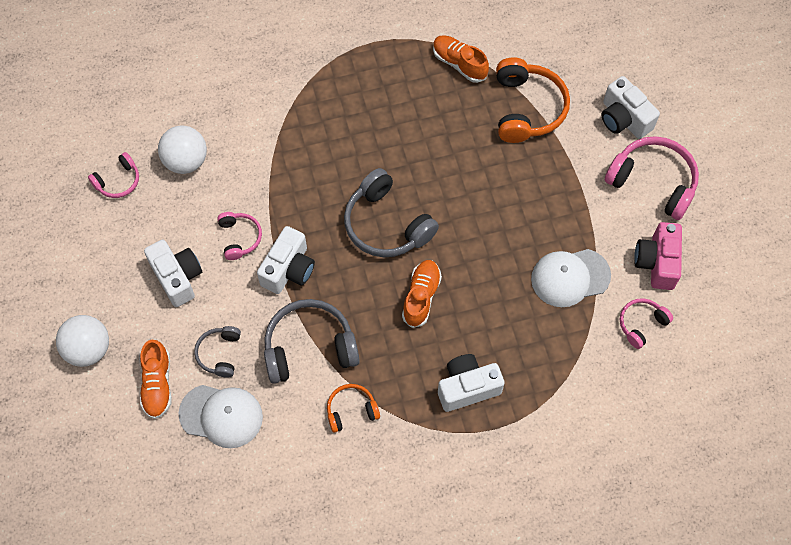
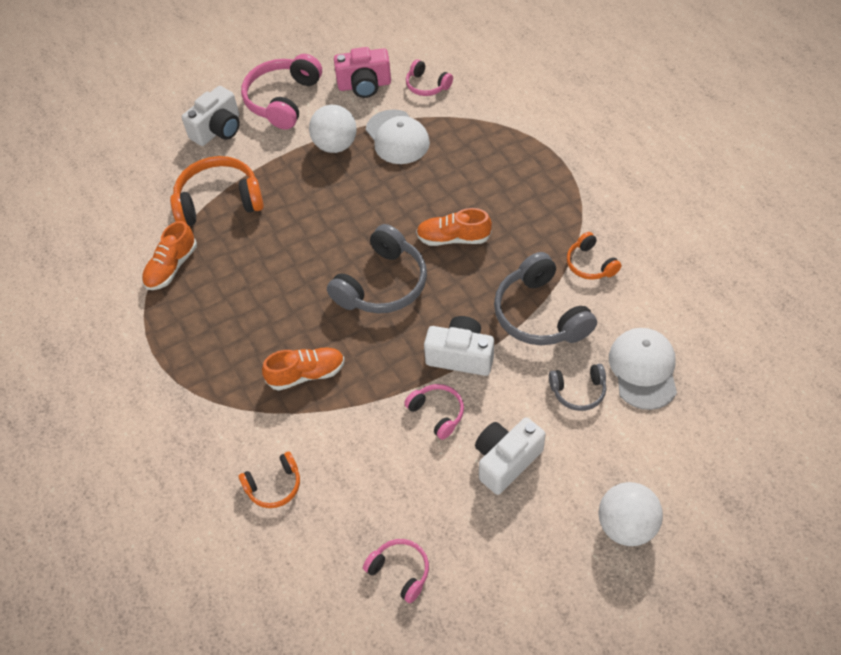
camera: 100 degrees left, 10 degrees down
(157, 384) = (636, 439): orange shoe -> orange shoe (306, 374)
(186, 161) = (353, 501): white ball -> white ball (335, 145)
(219, 111) = (274, 486): none -> orange headphones
(240, 238) = (437, 413): pink headphones -> pink headphones turned 75 degrees clockwise
(467, 388) = (531, 185): white camera -> none

